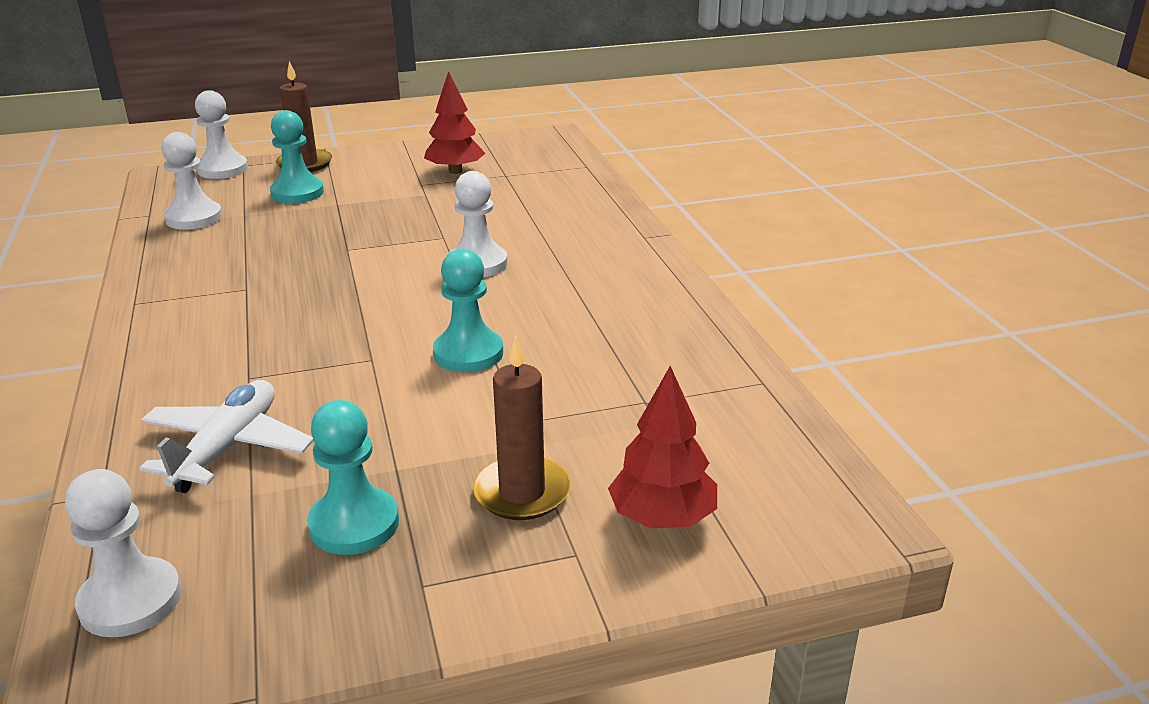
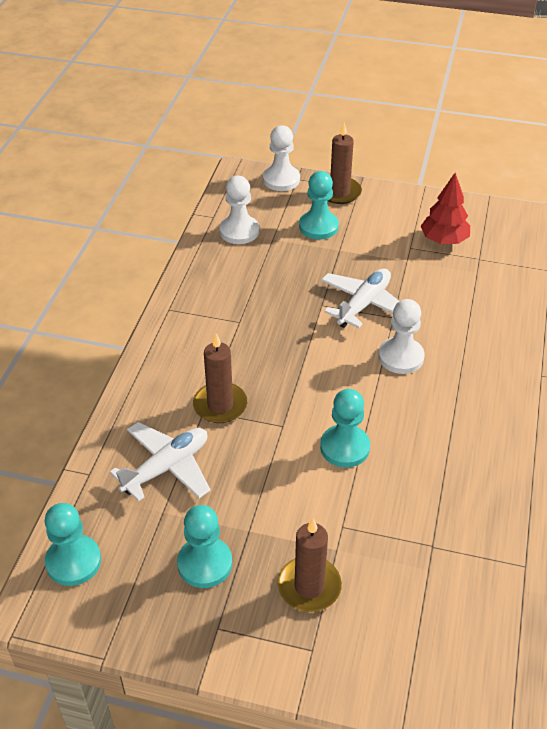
camera: 30 degrees right, 15 degrees up
(130, 600) = (73, 561): white pawn -> turquoise pawn
(269, 366) = (220, 405): none -> brown candle
(400, 236) = (364, 304): none -> white plane
(662, 518) = (379, 649): red tree -> none

